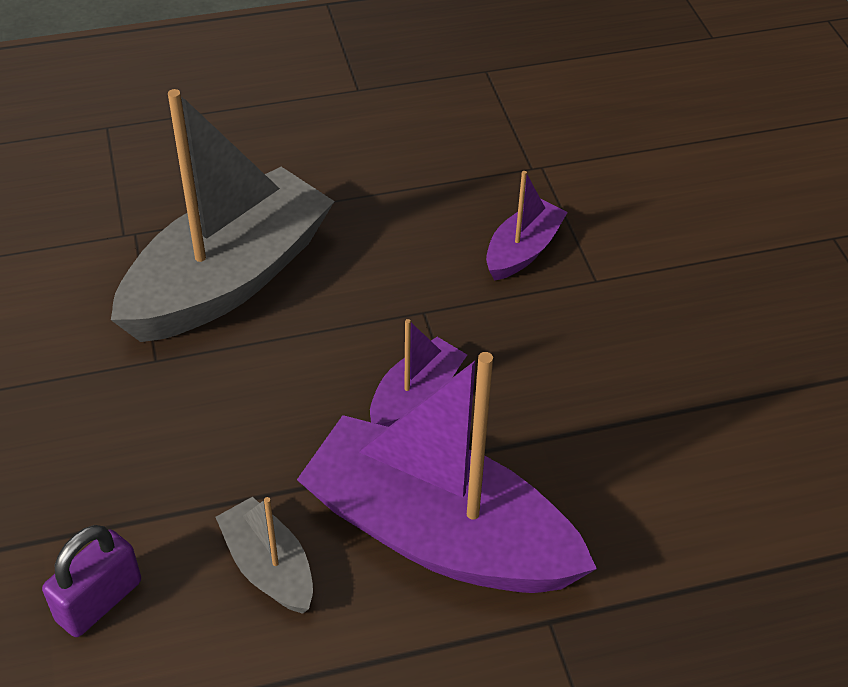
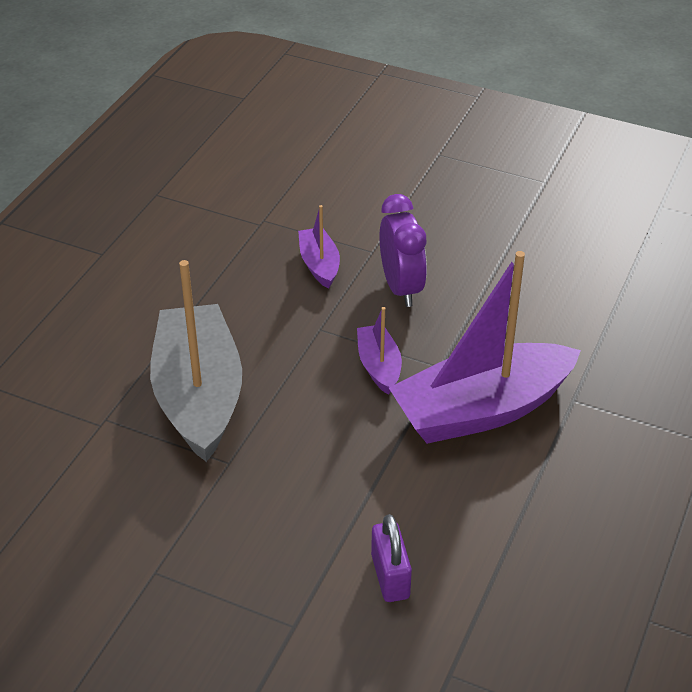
camera: 50 degrees left, 5 degrees down
(269, 567) = (437, 490): grey boat -> none
(564, 340) = (401, 288): none -> purple clock

